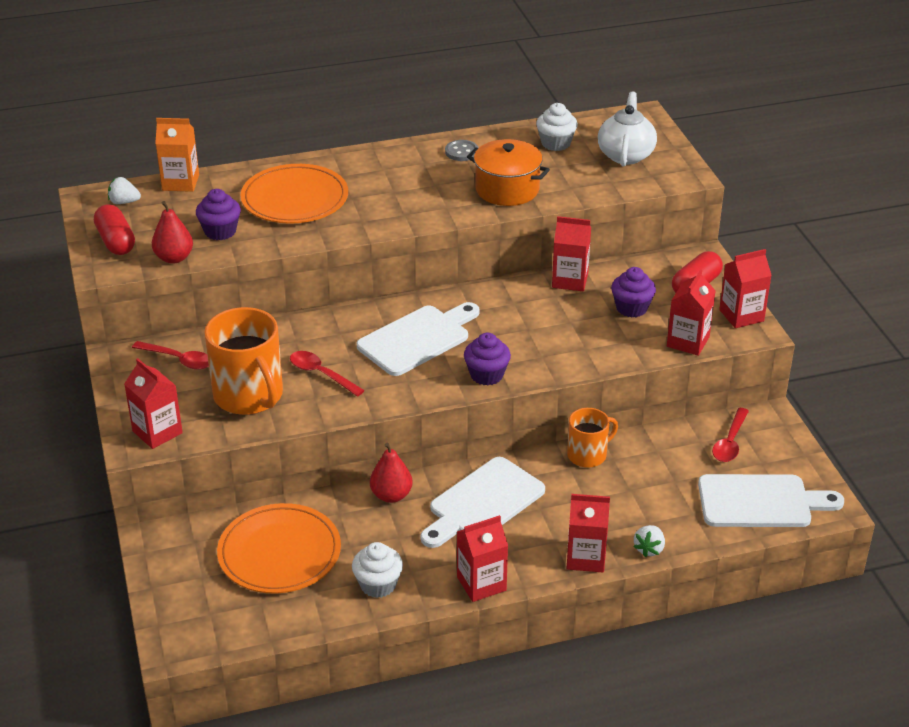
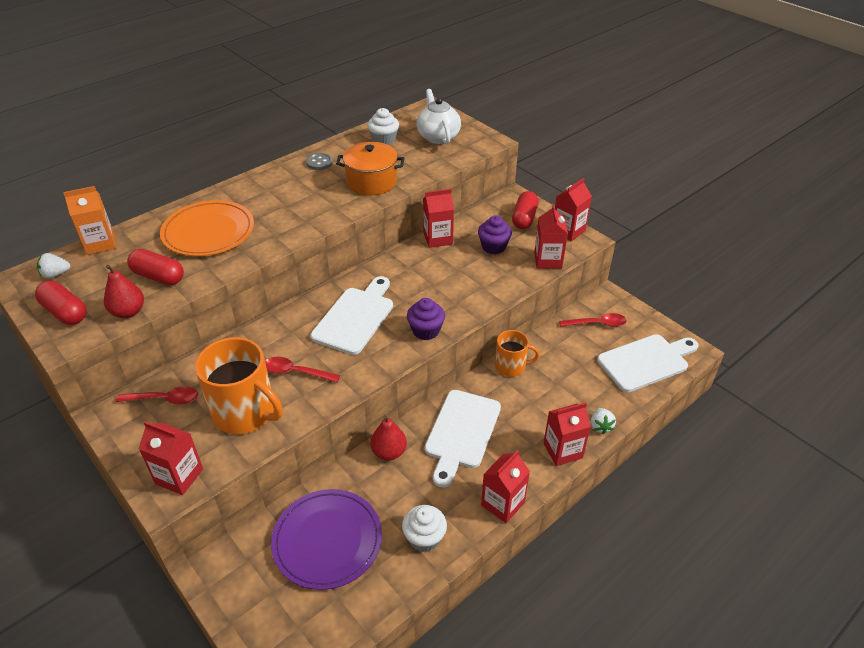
camera: 25 degrees left, 5 degrees up
(220, 231) = (158, 276): purple cupcake -> red capsule
(279, 553) = (327, 540): orange plate -> purple plate
(588, 455) = (511, 366): orange mug -> orange mug turned 60 degrees clockwise
(730, 442) = (597, 324): red spoon -> red spoon turned 90 degrees counterclockwise

